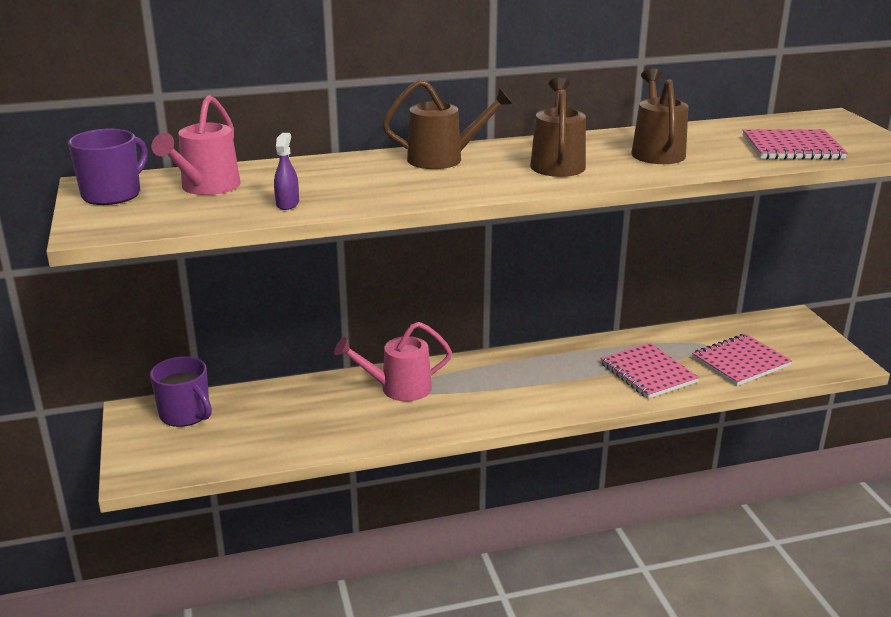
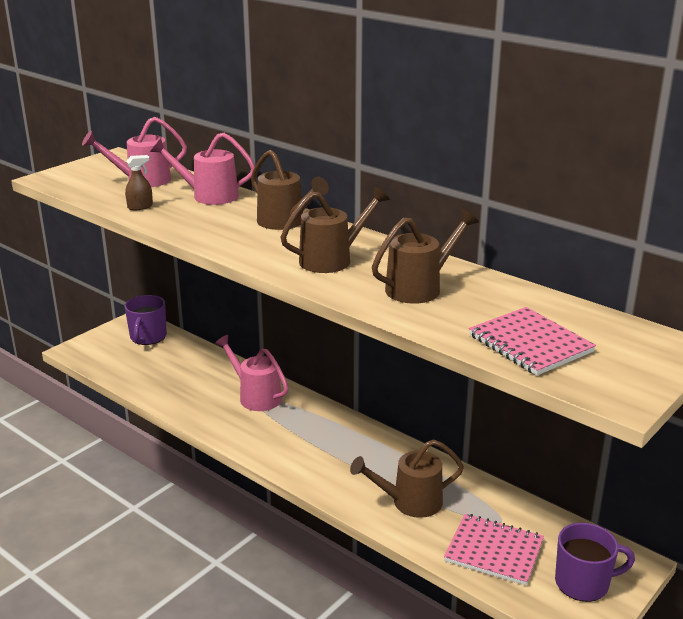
camera: 55 degrees right, 0 degrees up
(113, 194) = (105, 165): purple mug -> purple mug (583, 583)
(287, 204) = (140, 207): purple spray bottle -> brown spray bottle
(314, 171) = (208, 196): none -> pink watering can
(648, 373) = (409, 502): pink notebook -> brown watering can

